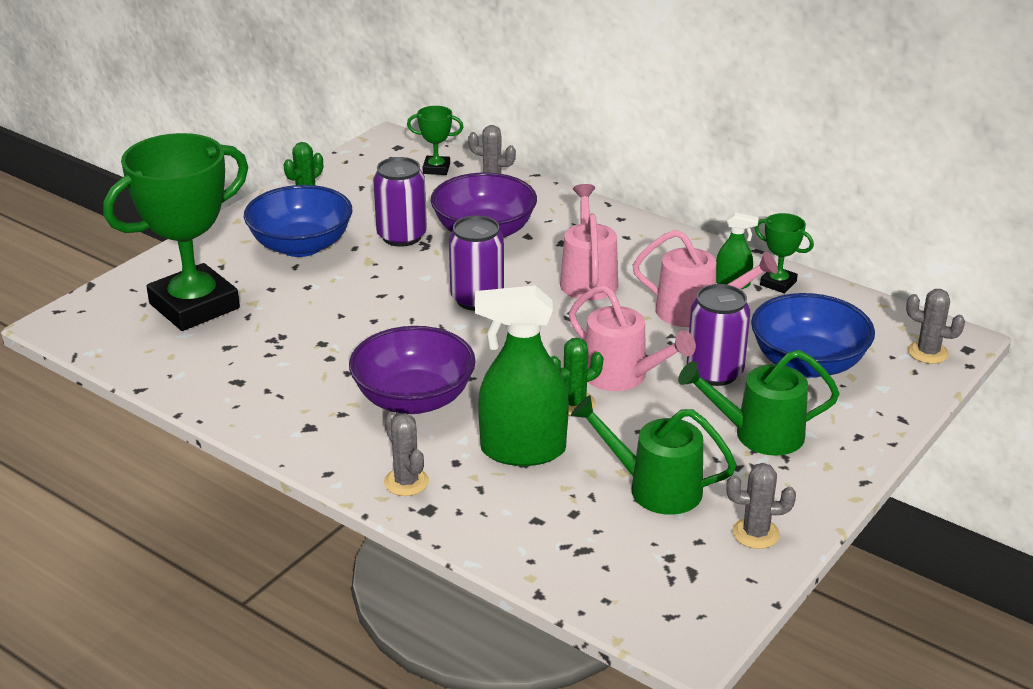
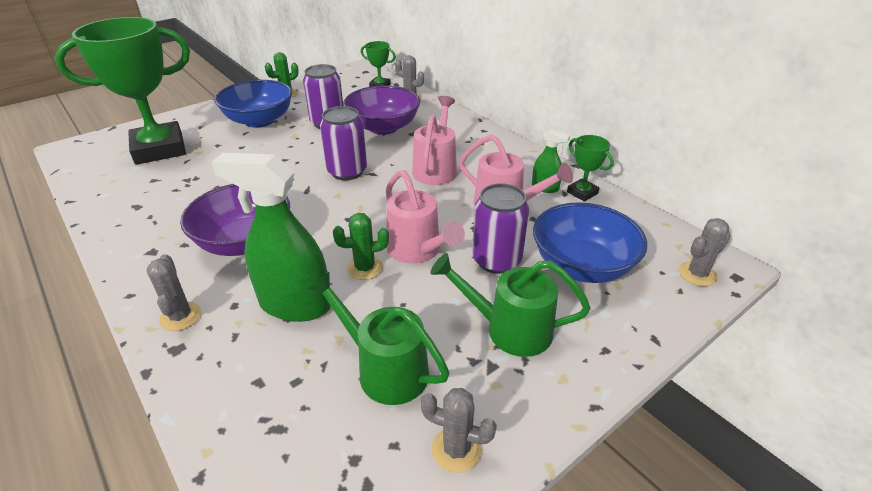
camera: 15 degrees right, 5 degrees up
(928, 352) = (697, 274): grey cactus -> grey cactus turned 75 degrees counterclockwise

